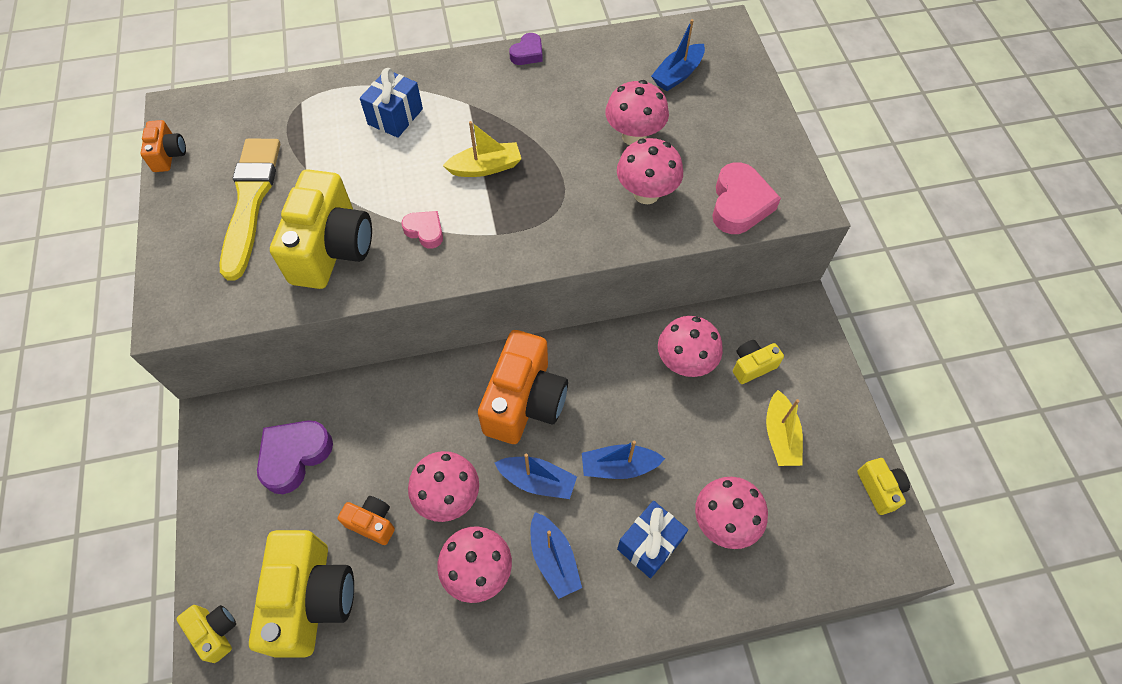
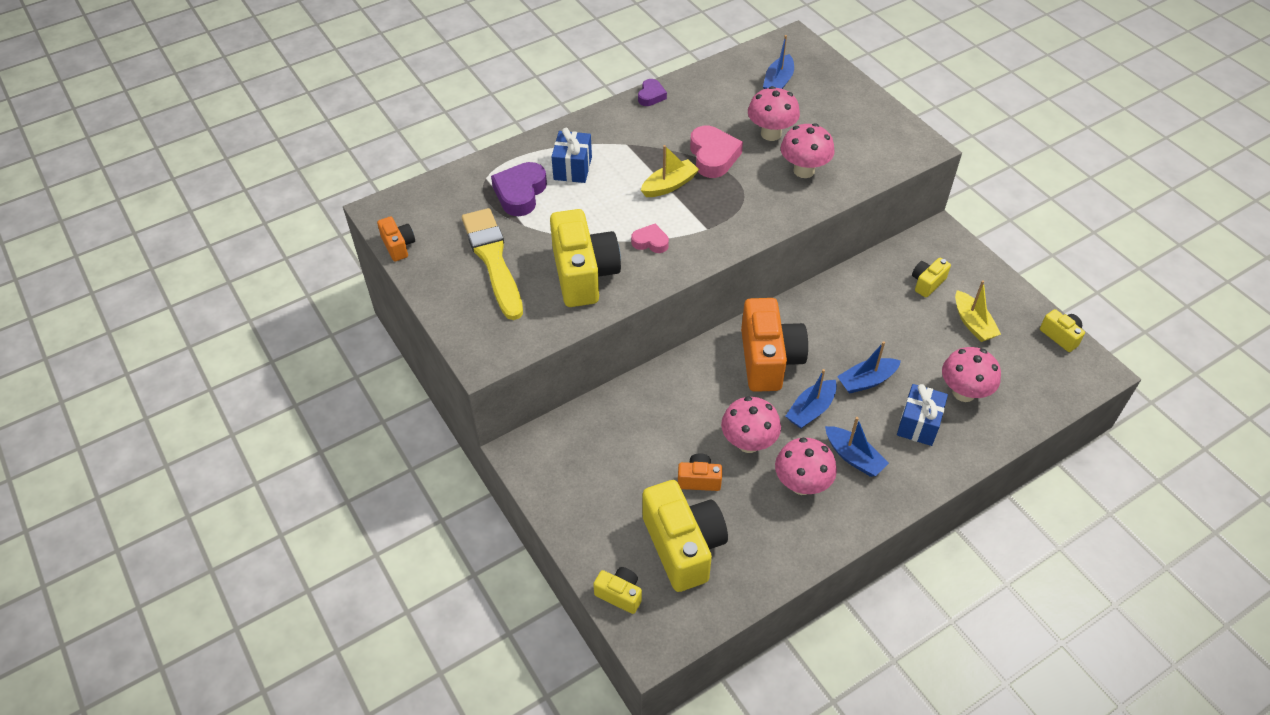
camera: 20 degrees left, 10 degrees down
(294, 456) = (606, 455): purple heart -> purple heart (520, 193)
(537, 481) = (811, 410): blue boat -> blue boat turned 135 degrees clockwise
(685, 362) = (876, 296): pink mushroom -> none
(739, 204) = (876, 159): pink heart -> pink heart (713, 156)

